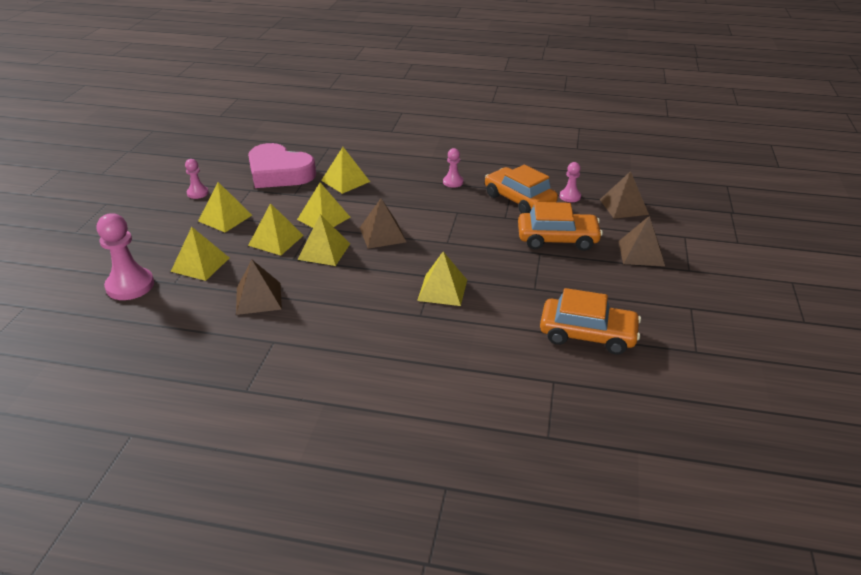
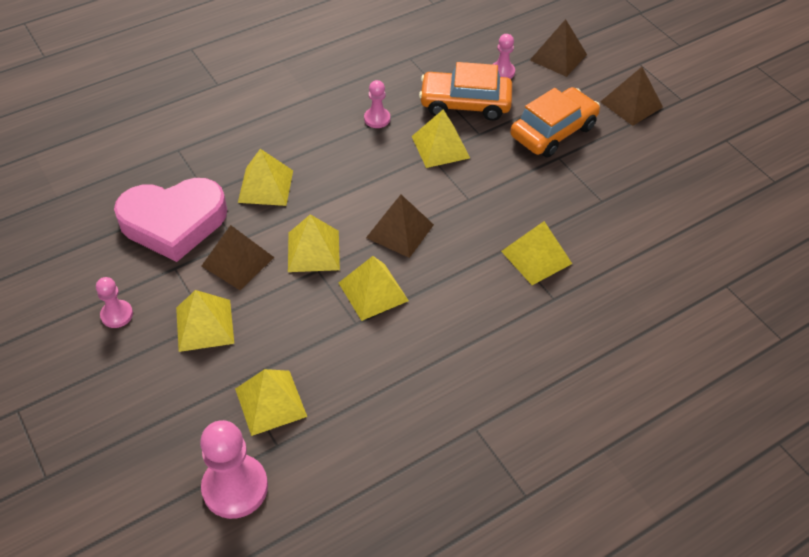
camera: 45 degrees left, 15 degrees up
(259, 298) = (392, 394): brown pyramid -> brown pyramid (238, 261)
(276, 240) = (305, 313): yellow pyramid -> yellow pyramid (440, 147)
(587, 334) = (694, 220): orange car -> none

